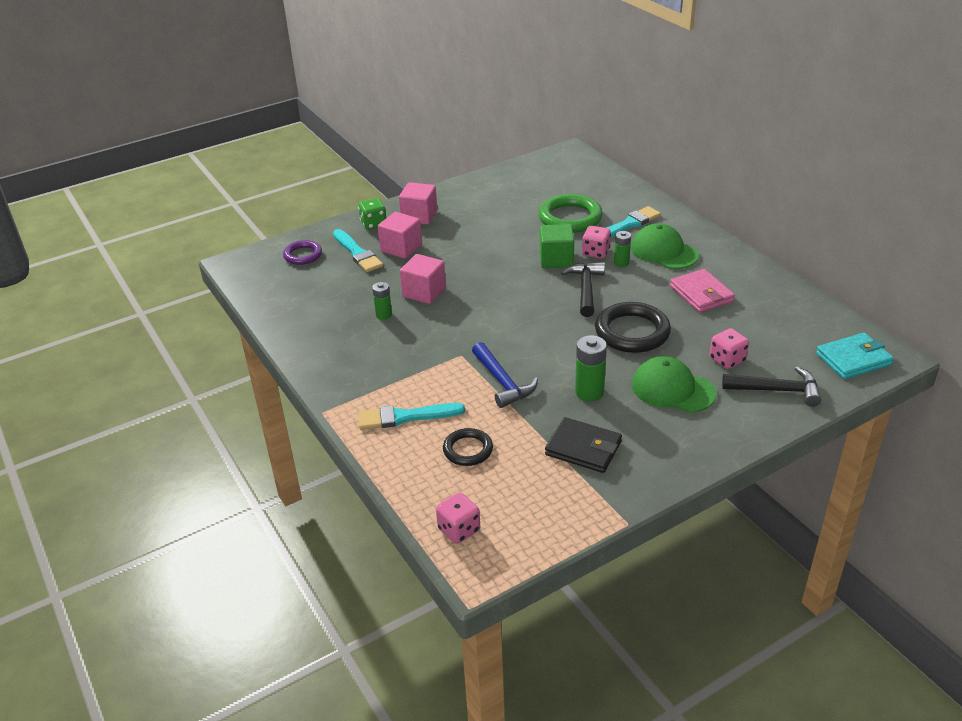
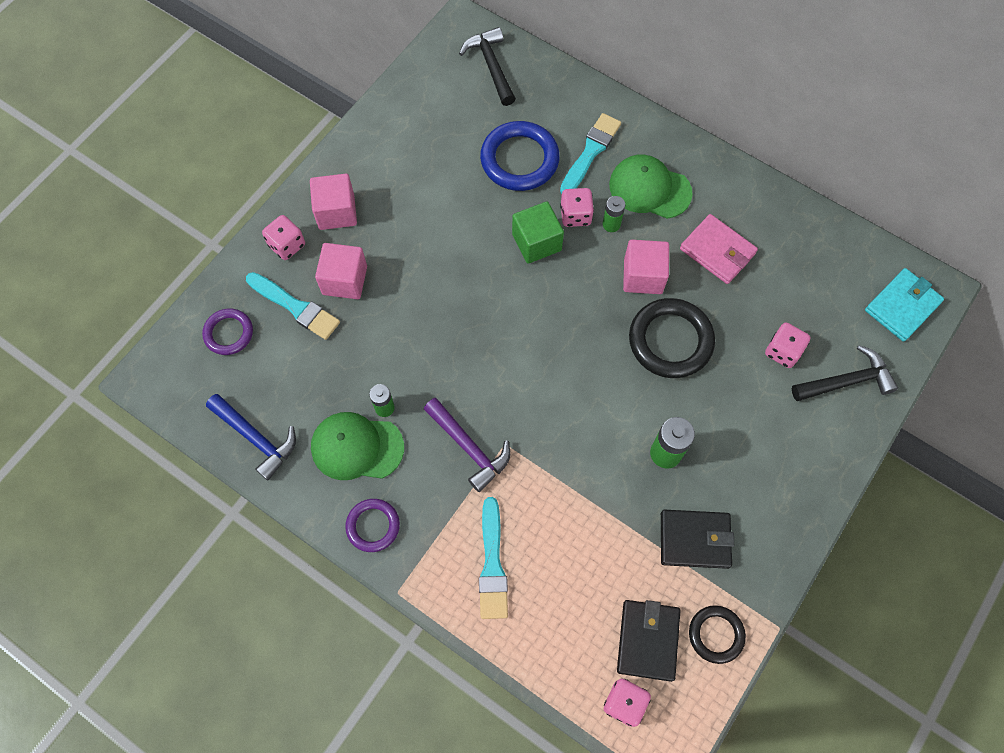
camera: 25 degrees left, 30 degrees up
(330, 372) = (373, 526): none -> purple ring
(373, 224) = (287, 245): green dice -> pink dice
(406, 417) = (492, 564): turquoise brush -> turquoise brush turned 60 degrees counterclockwise
(424, 292) = (412, 352): pink cube -> pink cube (643, 276)
(432, 350) = (469, 448): none -> purple hammer
(468, 450) = (581, 588): black ring -> black ring (716, 634)
(503, 382) = (570, 471): blue hammer -> blue hammer (256, 438)
(504, 497) = (648, 640): none -> black wallet
(570, 218) = (519, 159): green ring -> blue ring
(585, 289) = (591, 284): black hammer -> black hammer (491, 66)
(672, 389) = (746, 417): green cap -> green cap (357, 447)

